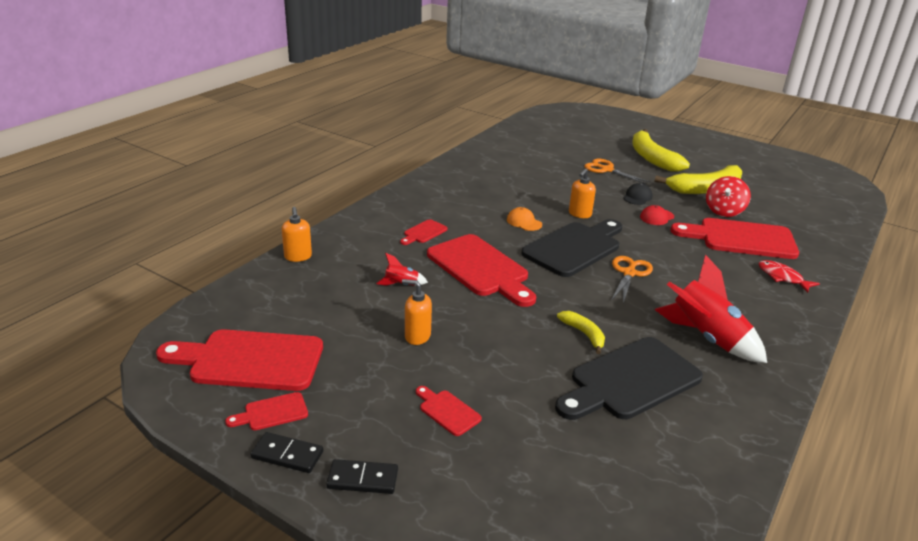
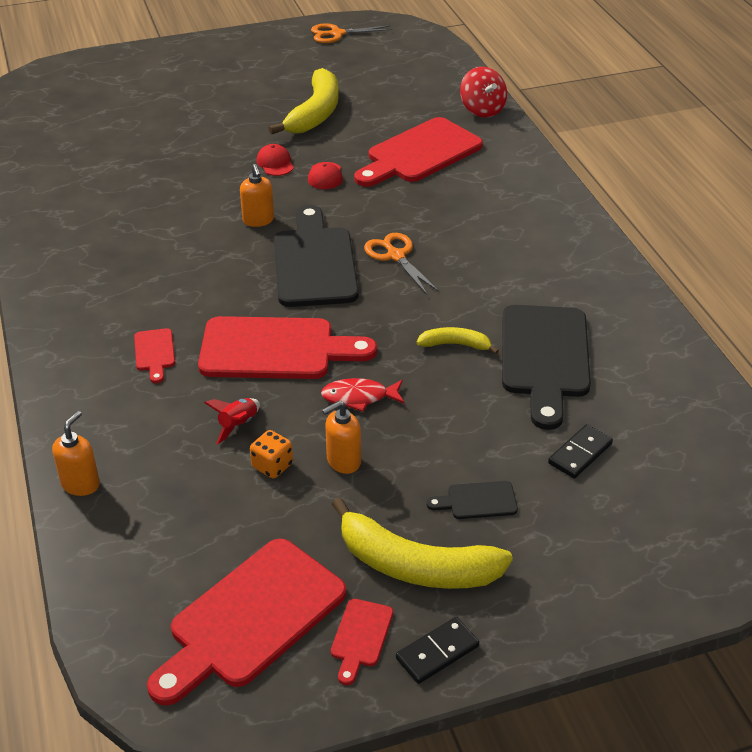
camera: 50 degrees left, 10 degrees up
(298, 257) = (81, 484): orange soap dispenser -> orange soap dispenser turned 90 degrees counterclockwise
(363, 479) = (517, 609): black domino -> black domino (580, 453)
(382, 311) = (272, 466): none -> orange dice
(447, 411) = (477, 501): red cutting board -> black cutting board
(524, 222) = (225, 267): orange cap -> none
(606, 170) = (197, 147): orange scissors -> orange scissors (337, 34)
(637, 197) = (275, 163): black cap -> red cap
(652, 158) = (216, 104): yellow banana -> yellow banana (415, 565)
(706, 338) = (533, 275): red rocket -> none
(724, 211) = (365, 130): red spinning top -> red spinning top (482, 110)
(782, 277) = (499, 174): red fish -> red fish (359, 397)

